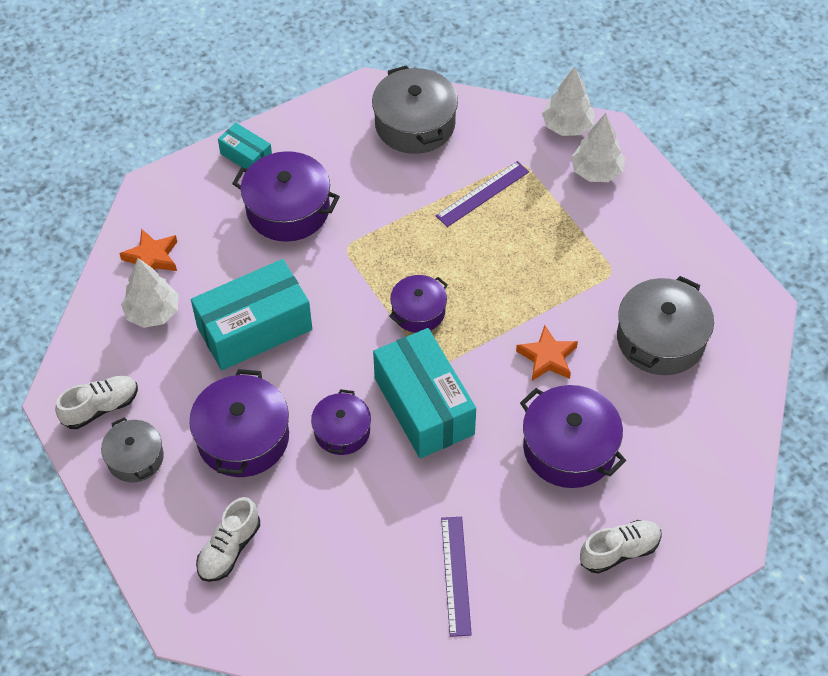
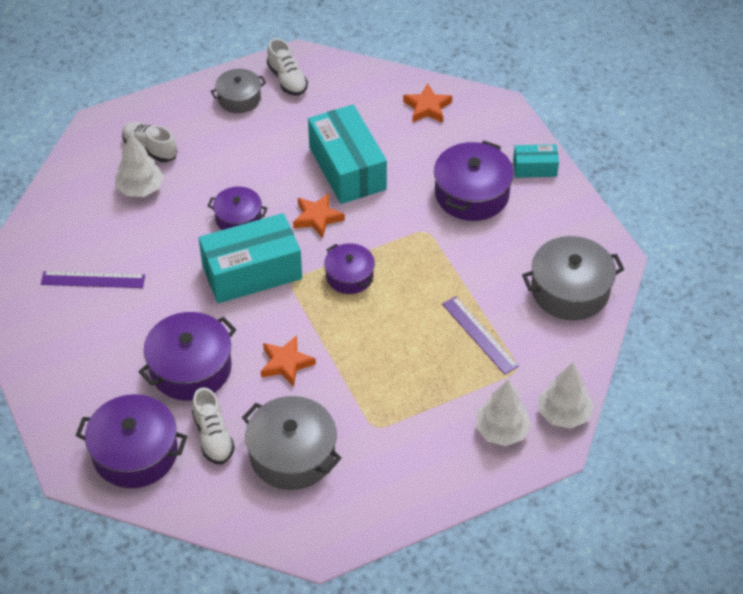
camera: 95 degrees right, 5 degrees down
(153, 313) = (371, 108): white tree -> white tree (140, 188)
(243, 438) = (244, 159): purple pot -> purple pot (135, 453)
(246, 156) = (534, 168): turquoise box -> turquoise box turned 45 degrees clockwise
(335, 350) = (317, 218): none -> orange star
(619, 551) = (85, 390): white shoe -> white shoe (213, 436)

